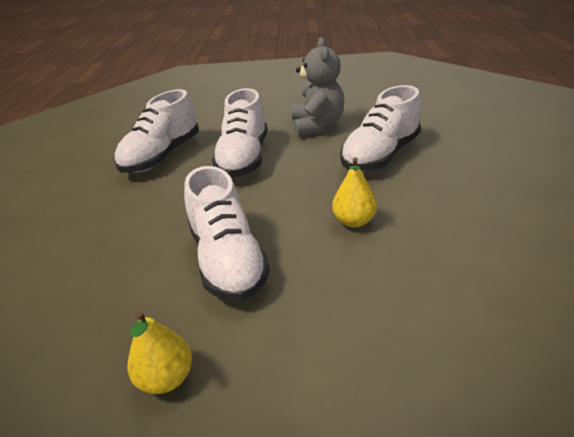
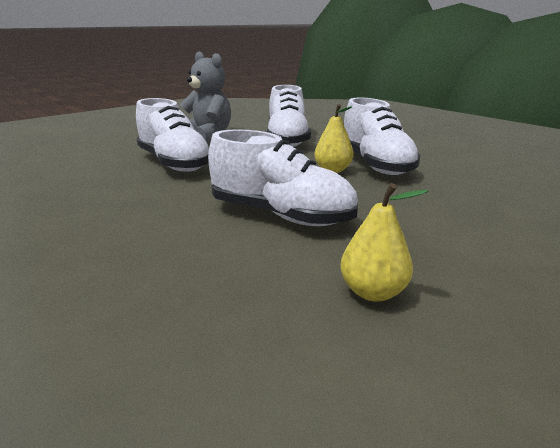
camera: 45 degrees left, 10 degrees down
(162, 156) = (73, 181): white shoe -> white shoe (375, 164)

